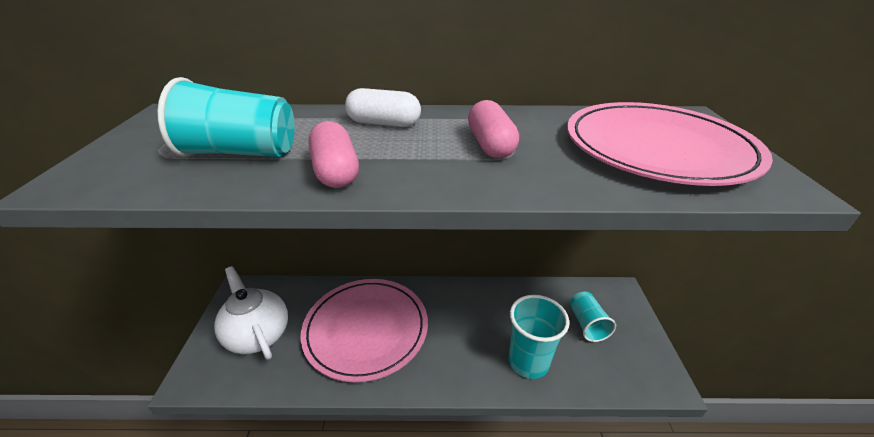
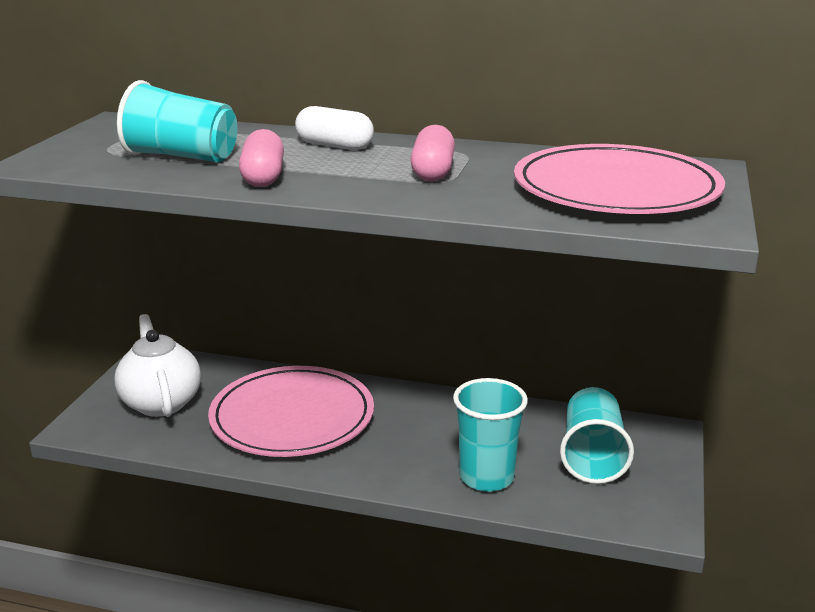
camera: 15 degrees right, 10 degrees down
(587, 324) = (592, 456): turquoise cup -> turquoise cup, size x1.50

